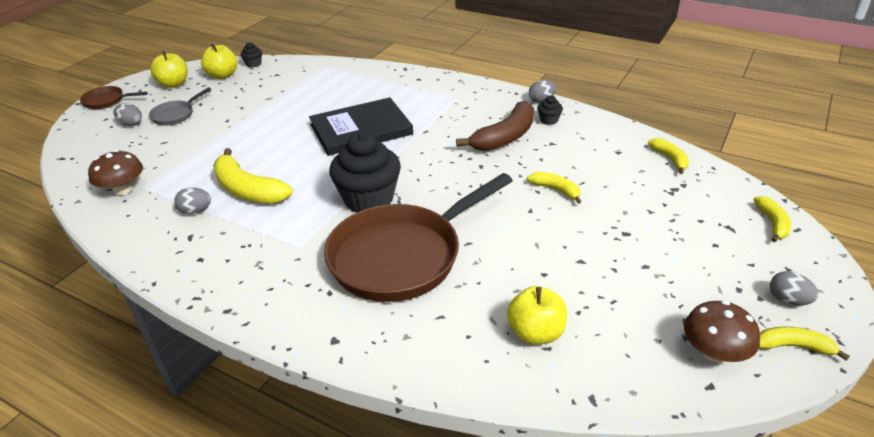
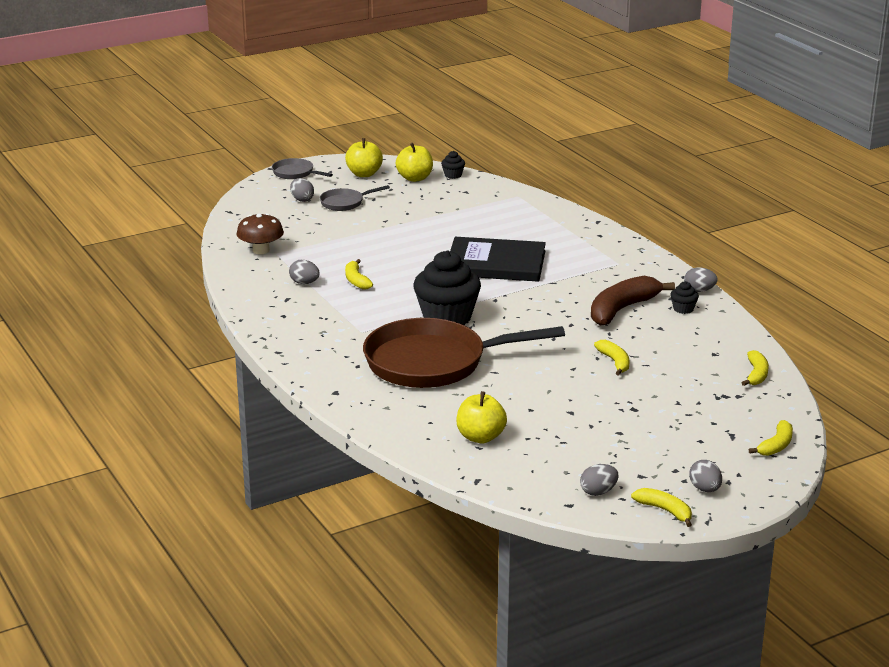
camera: 30 degrees right, 10 degrees down
(107, 101) = (295, 173): brown pan -> grey pan
(248, 190) = (356, 280): yellow banana -> yellow banana, size x0.54
(505, 137) = (622, 309): brown banana -> brown banana turned 150 degrees clockwise
(714, 352) = (598, 492): brown mushroom -> grey egg

